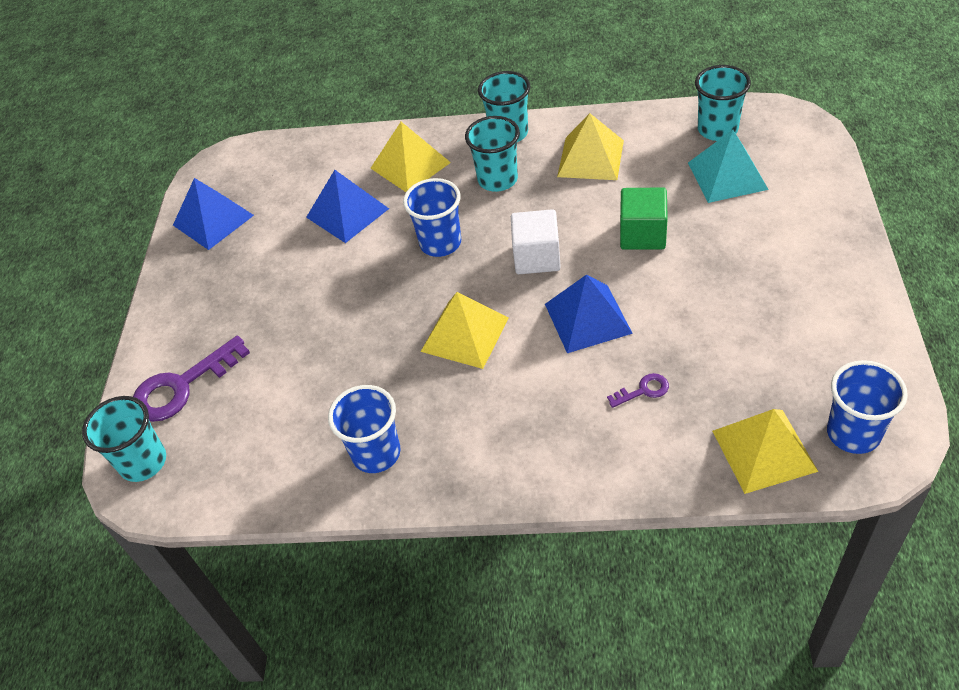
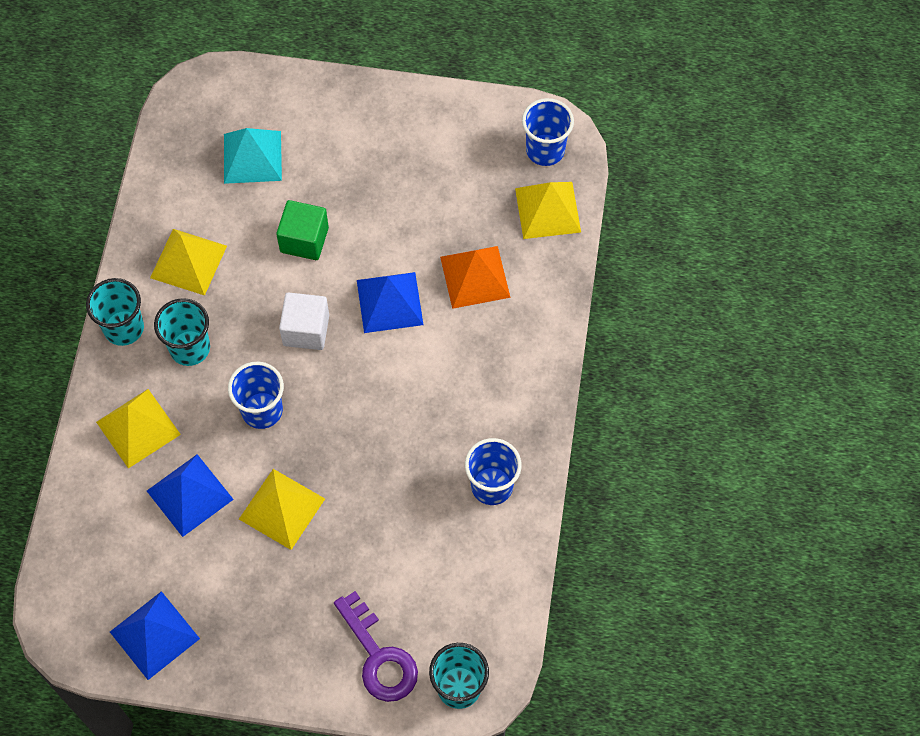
camera: 90 degrees left, 15 degrees up
(465, 334) = (381, 402): yellow pyramid -> yellow pyramid (282, 508)
(643, 390) = (475, 276): purple key -> orange pyramid
(717, 129) = (187, 148): turquoise cup -> none

